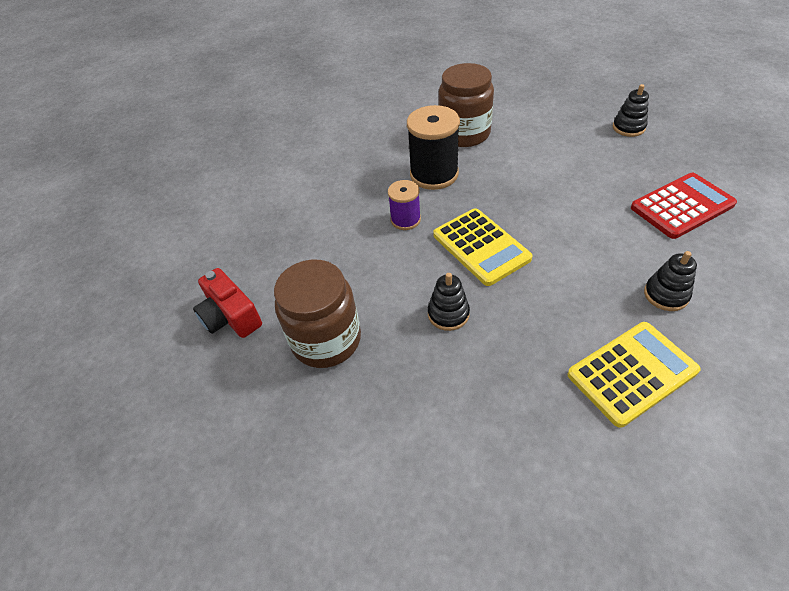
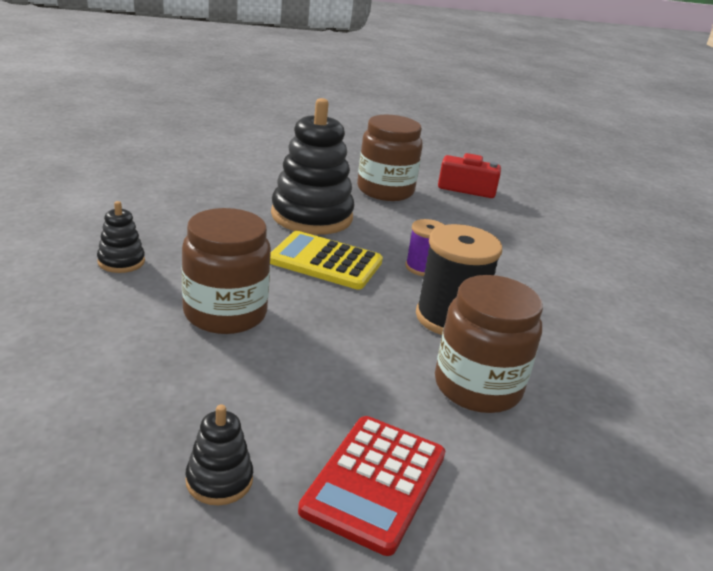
camera: 135 degrees right, 20 degrees down
(448, 314) = (311, 216): black stacking toy -> black stacking toy, size x2.15
(590, 217) = (225, 313): none -> brown jar
(631, 373) = (145, 213): yellow calculator -> none
(681, 206) = (107, 352): red calculator -> red calculator (375, 482)

